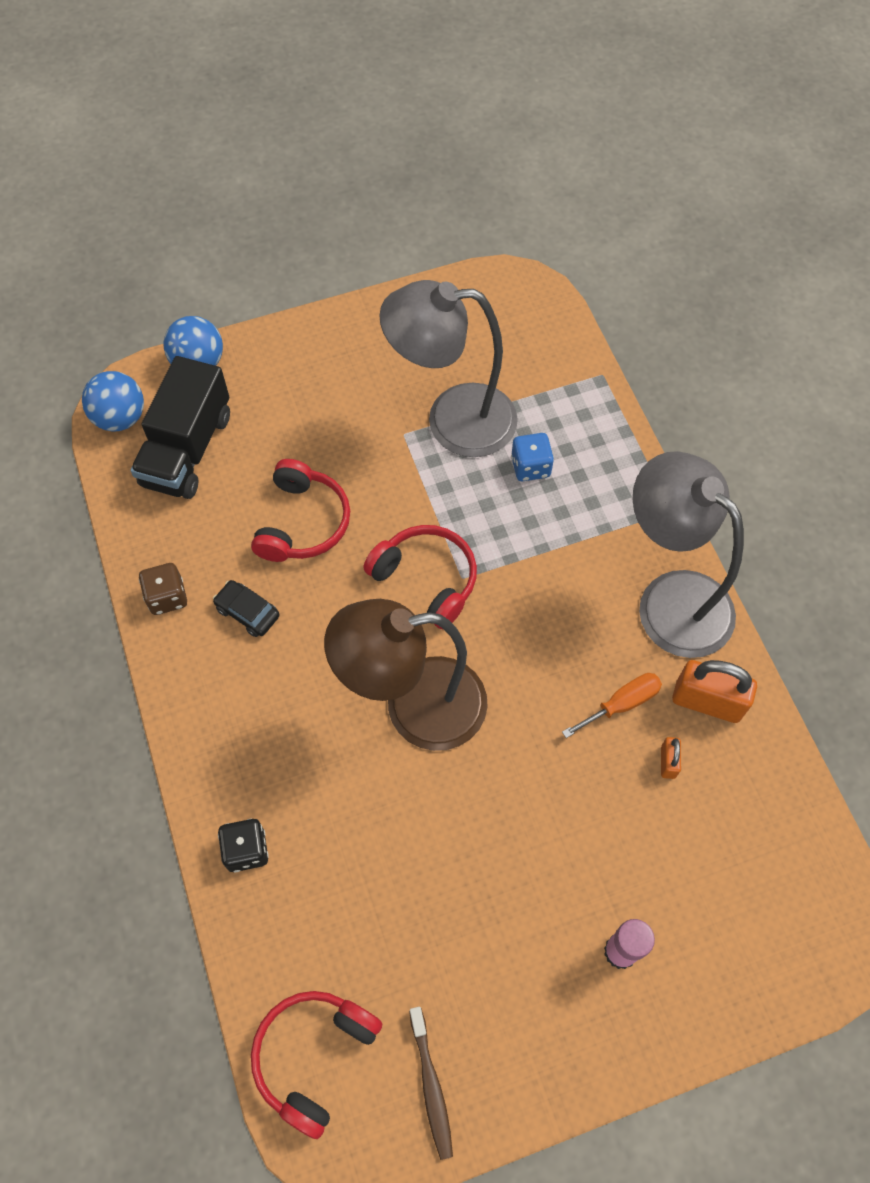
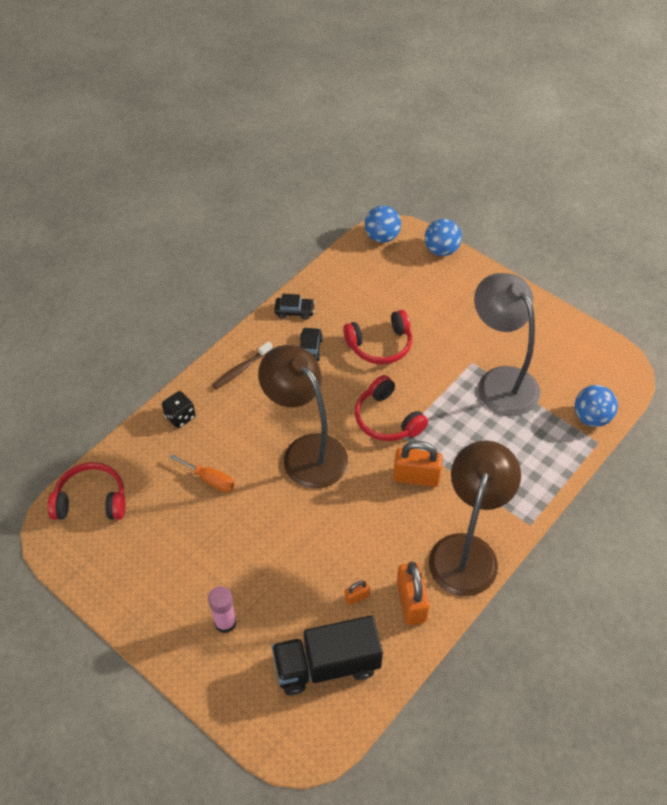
camera: 60 degrees right, 10 degrees down
(167, 597) = (294, 311): brown dice -> black car
(187, 449) = (385, 273): black truck -> black truck (327, 665)
(426, 579) = (387, 419): red headphones -> red headphones turned 135 degrees clockwise
(431, 1086) = (103, 561): brown toothbrush -> brown toothbrush (241, 369)
(530, 467) = (500, 435): blue dice -> none
(534, 595) = (416, 477): none -> orange padlock
(564, 360) = (591, 417): none -> blue ball
(621, 704) = (378, 555): orange screwdriver -> orange screwdriver (210, 479)
(670, 599) = (466, 551): grey lamp -> brown lamp

